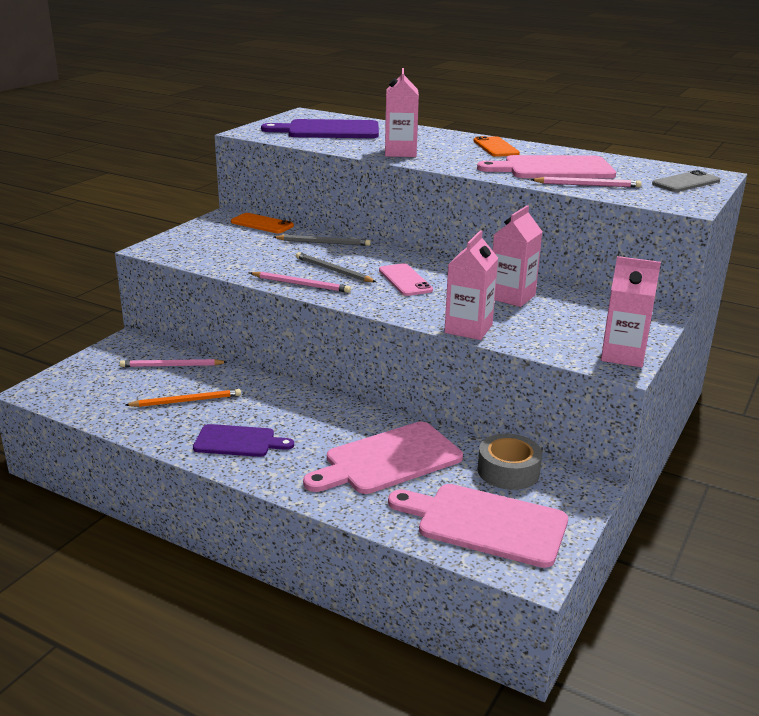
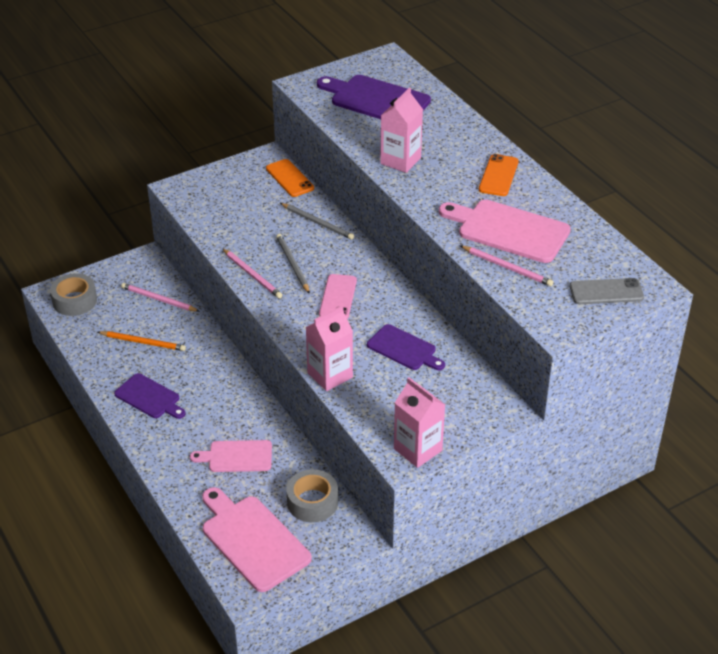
camera: 30 degrees right, 15 degrees up
(72, 389) = (74, 301): none -> grey tape
(388, 460) = (236, 456): pink cutting board -> pink cutting board, size x0.62
(512, 297) = (404, 349): pink carton -> purple cutting board

